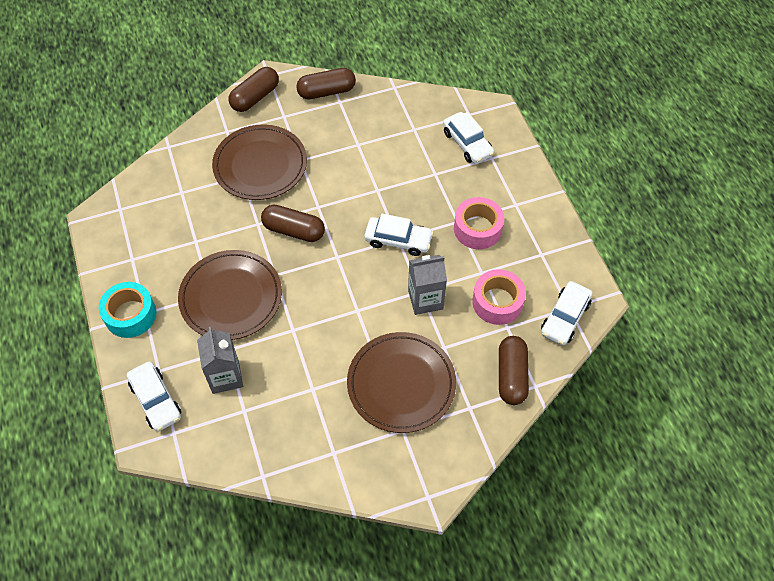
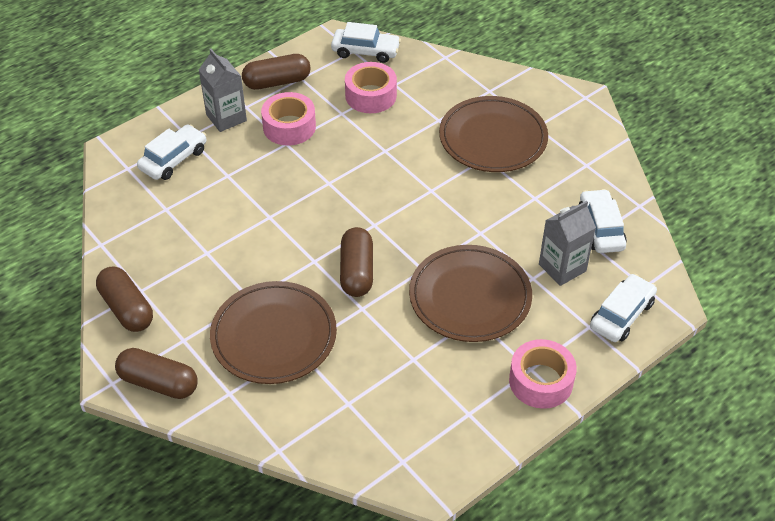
camera: 110 degrees left, 10 degrees down
(130, 315) = (541, 381): turquoise tape -> pink tape
(398, 240) = (330, 182): white car -> white car (600, 228)
(425, 299) = (393, 144): grey carton -> grey carton (226, 118)
(511, 376) = (443, 72): brown capsule -> brown capsule (277, 82)

